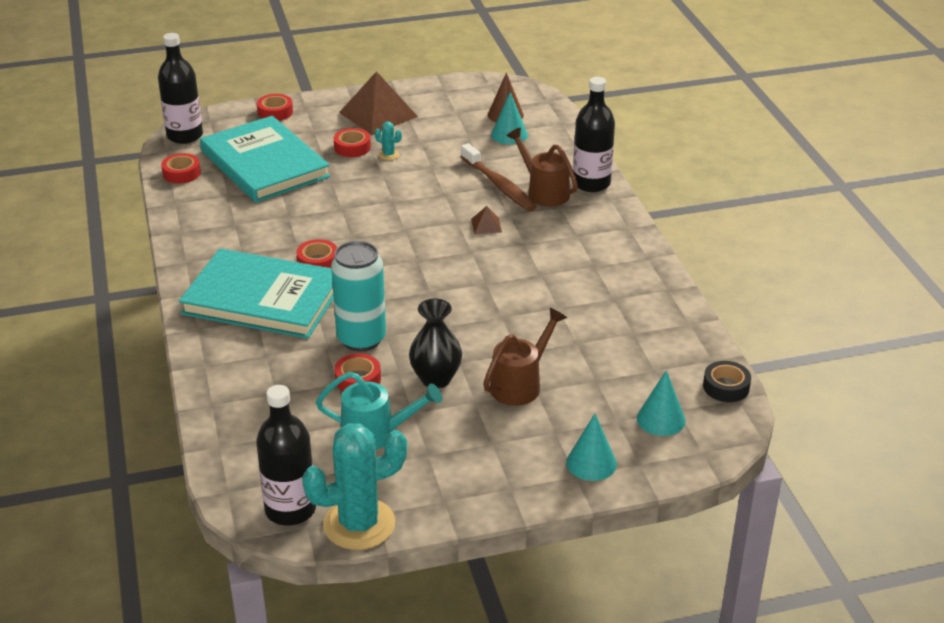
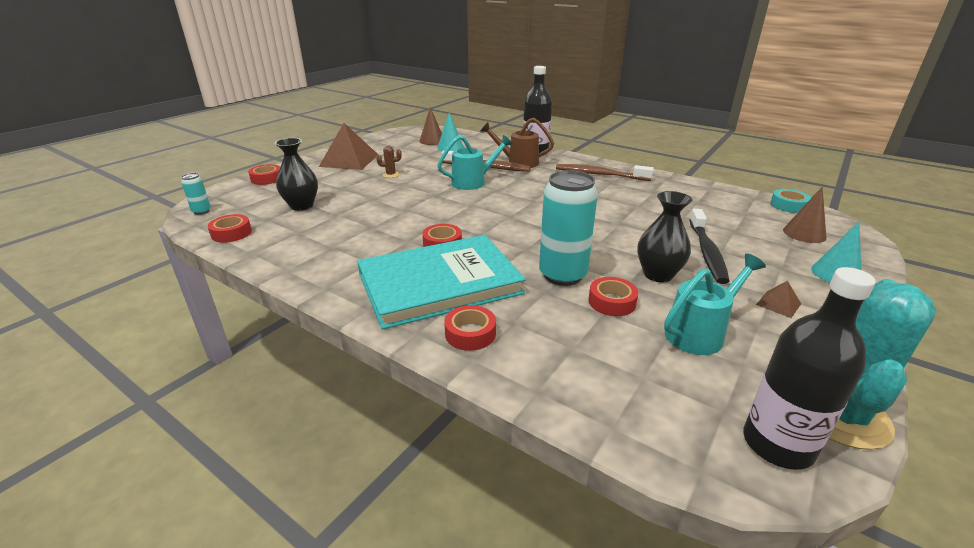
camera: 40 degrees left, 5 degrees down
(185, 136) = (201, 211): black bottle -> turquoise can
(264, 164) = (301, 206): turquoise book -> black vase
(352, 147) = (358, 179): red tape -> red tape (470, 333)
(389, 155) = (391, 175): turquoise cactus -> brown cactus
(452, 200) = (473, 182): none -> turquoise watering can
(486, 225) = (517, 186): brown pyramid -> brown pyramid (778, 304)
(520, 384) = (707, 252): brown watering can -> black toothbrush
(601, 249) = (599, 174): none -> brown toothbrush
(661, 419) = (804, 233): turquoise cone -> brown cone
(726, 387) = (788, 205): black tape -> turquoise tape

